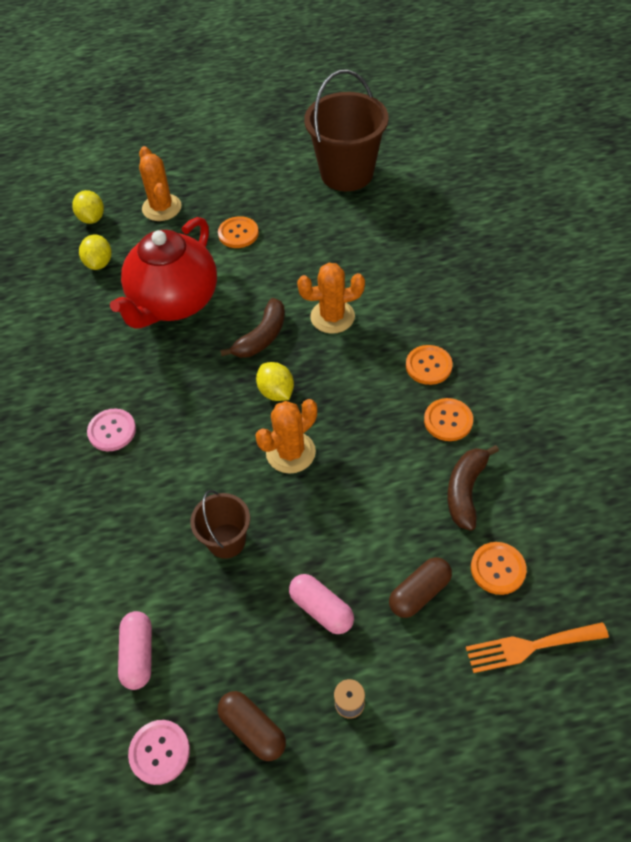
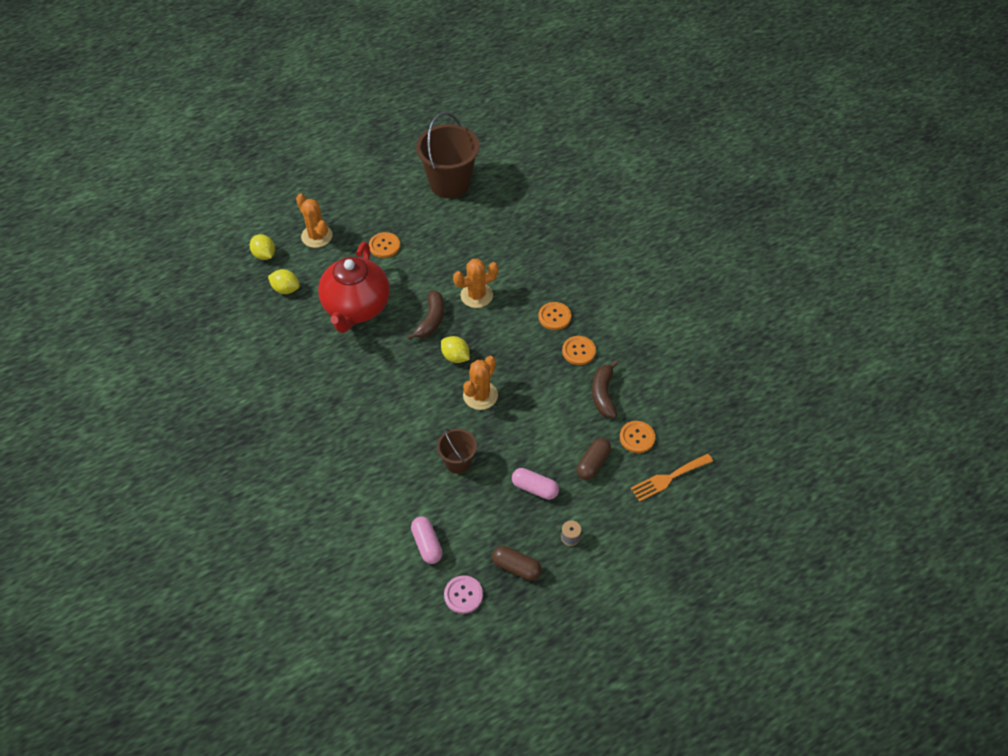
camera: 20 degrees left, 0 degrees up
(99, 263) = (286, 289): yellow lemon -> yellow lemon turned 45 degrees counterclockwise
(112, 431) = (349, 409): pink button -> none

